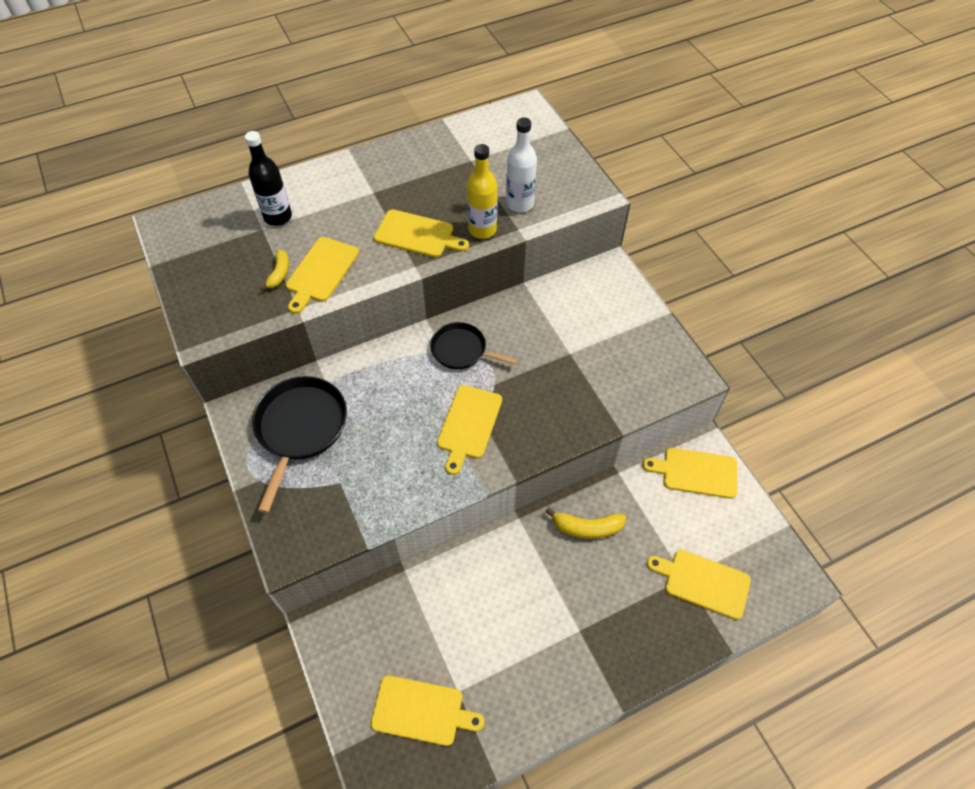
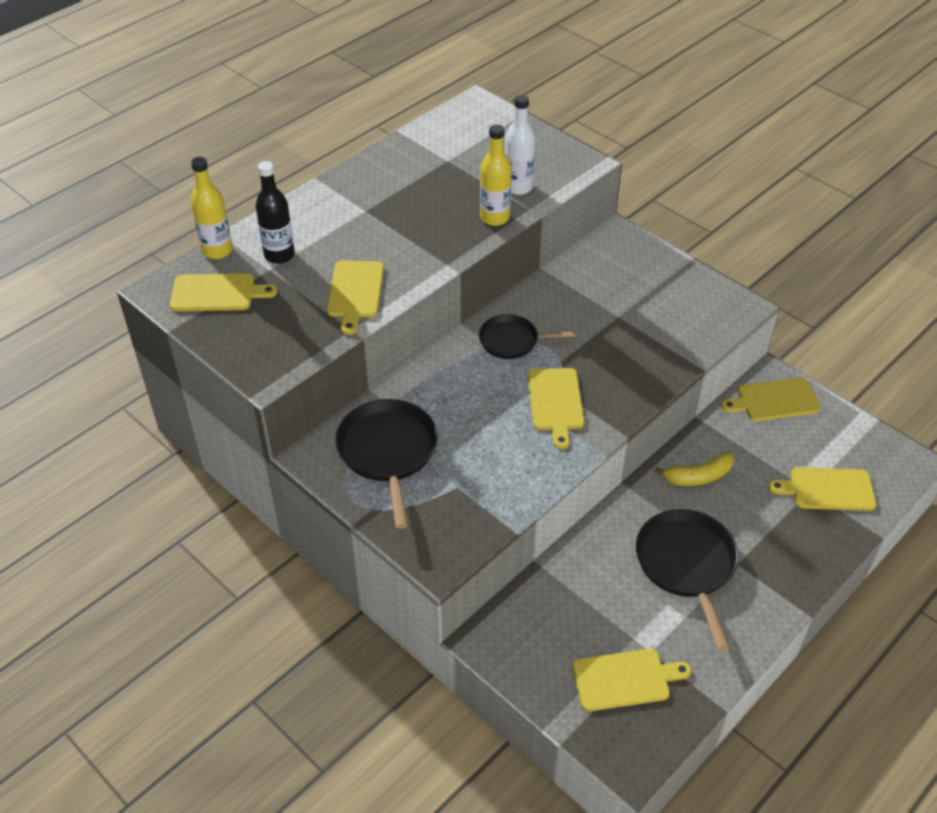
camera: 20 degrees left, 10 degrees down
(230, 199) = (217, 250): none -> yellow bottle
(279, 273) = (313, 304): yellow banana -> none
(417, 234) = (433, 237): yellow cutting board -> yellow cutting board (217, 293)
(533, 614) = (686, 564): none -> black pan

